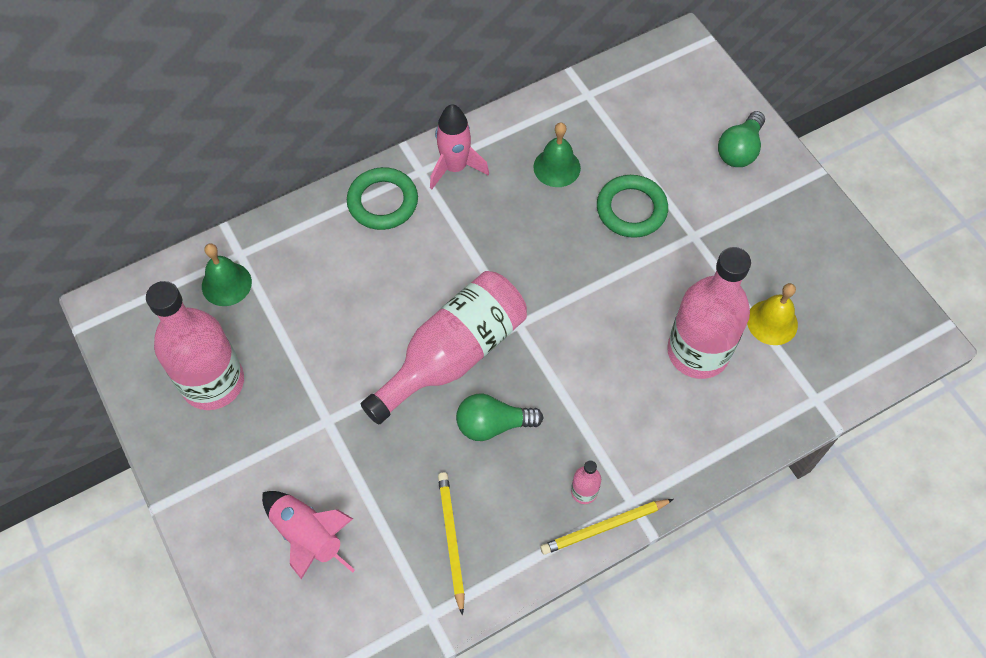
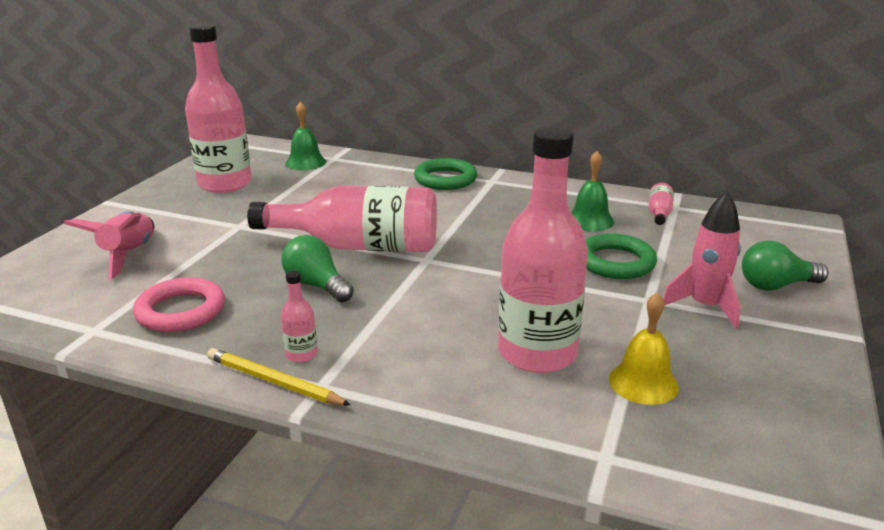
camera: 50 degrees right, 35 degrees down
(451, 540) = (181, 311): yellow pencil -> pink ring
(455, 167) = (516, 189): pink rocket -> pink rocket (704, 307)
(589, 114) = (659, 213): none -> pink bottle

